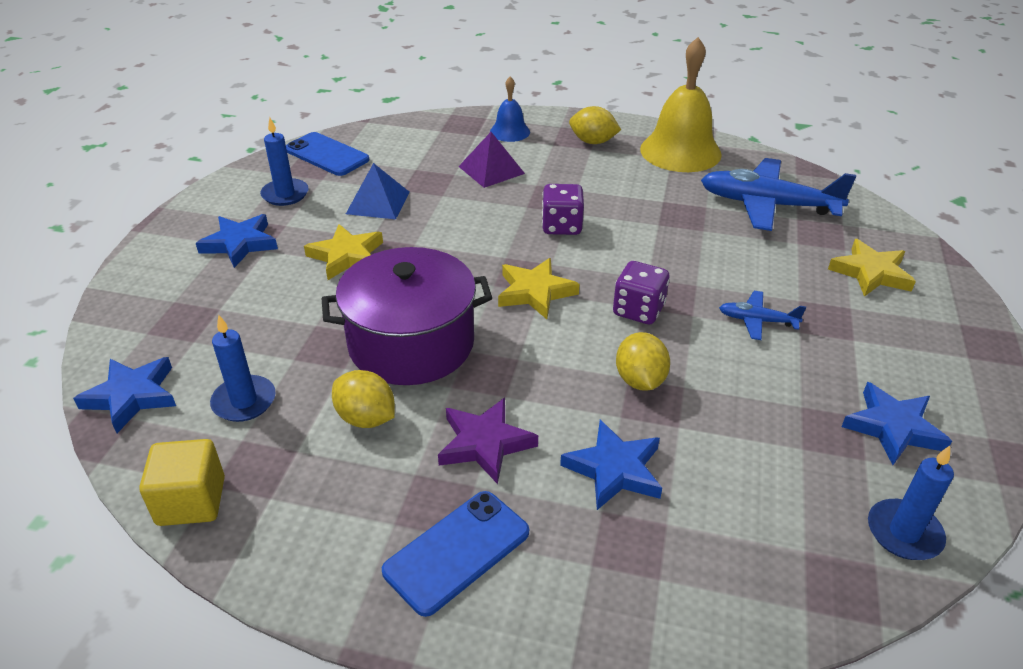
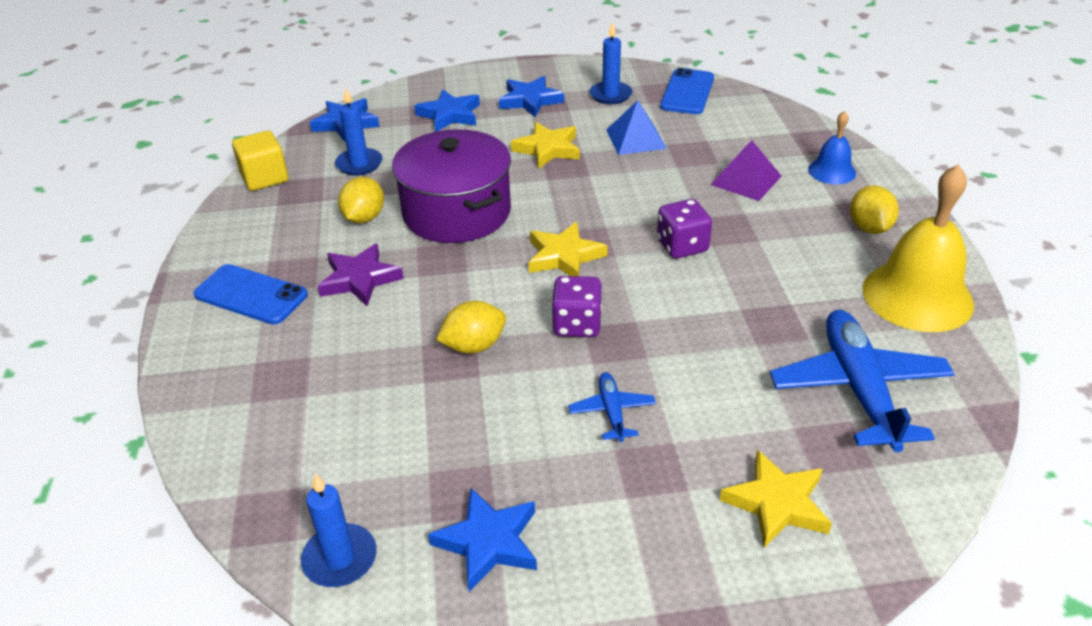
camera: 70 degrees right, 0 degrees up
(614, 469) = (356, 353): blue star -> blue star (450, 115)

